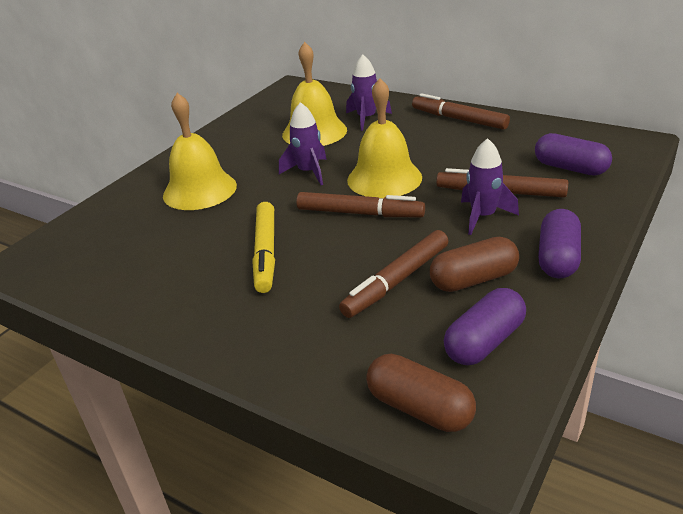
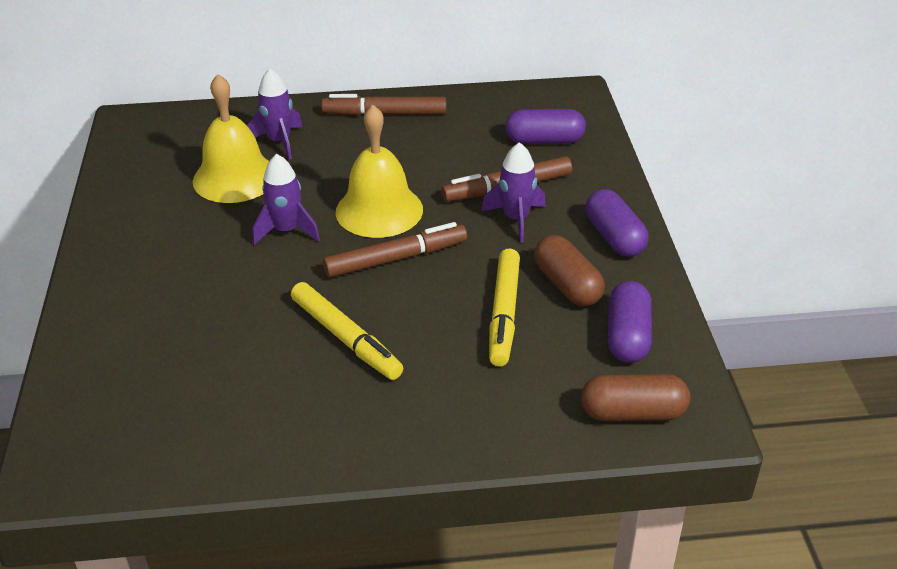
camera: 40 degrees left, 5 degrees up
(200, 190) = (178, 298): yellow bell -> none
(396, 281) = (504, 314): brown marker -> yellow marker
(473, 280) = (567, 285): brown capsule -> brown capsule turned 60 degrees counterclockwise

